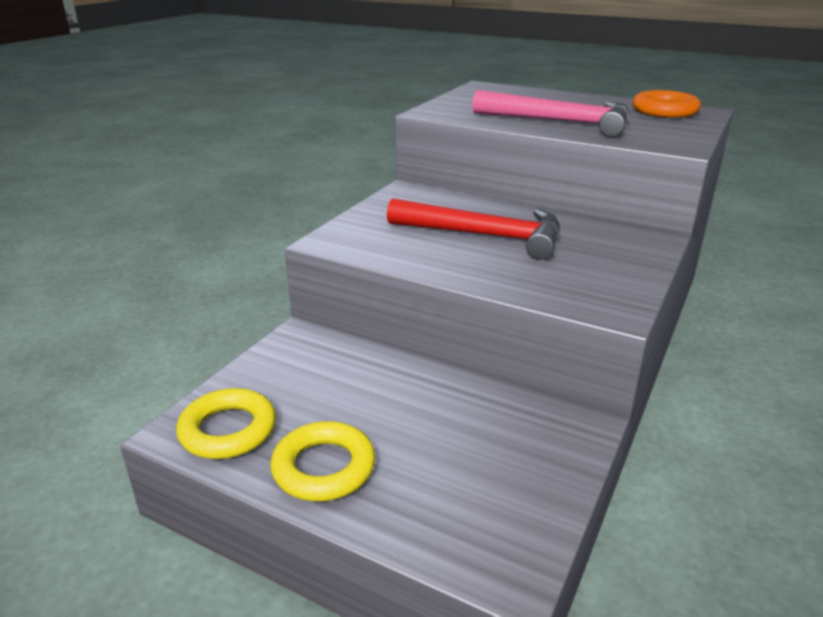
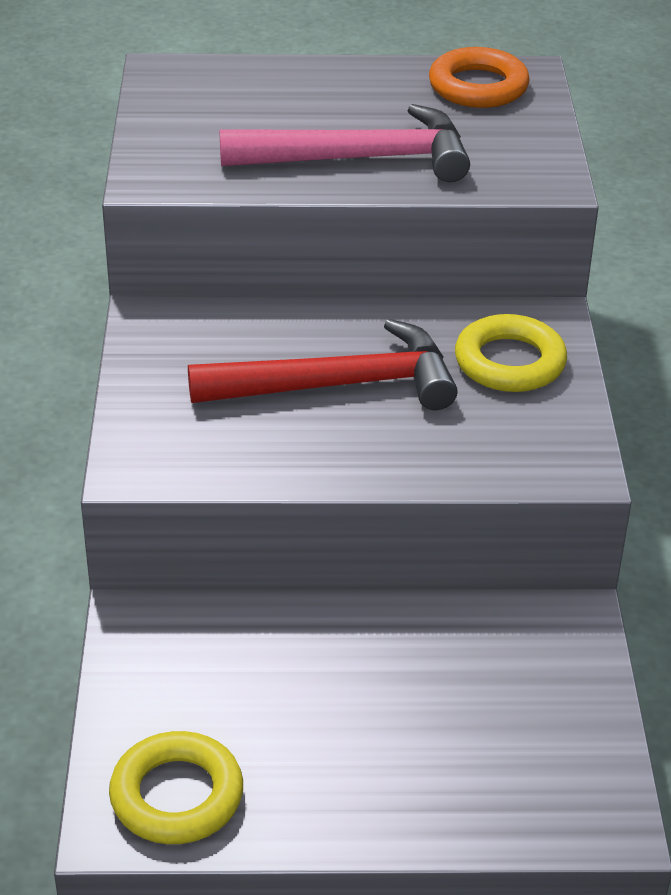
camera: 30 degrees left, 10 degrees up
(324, 468) = (335, 794): yellow ring -> yellow ring (509, 362)

